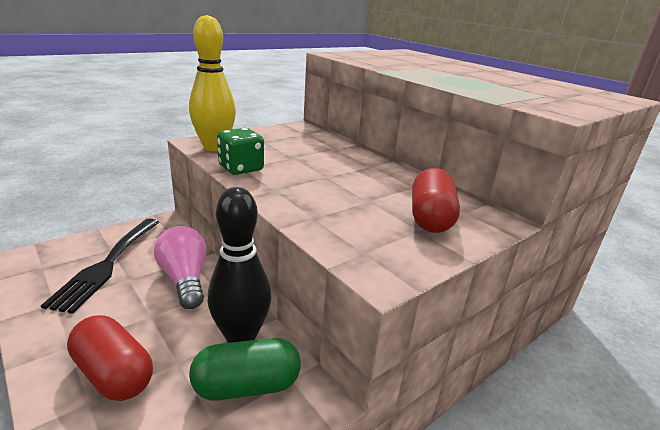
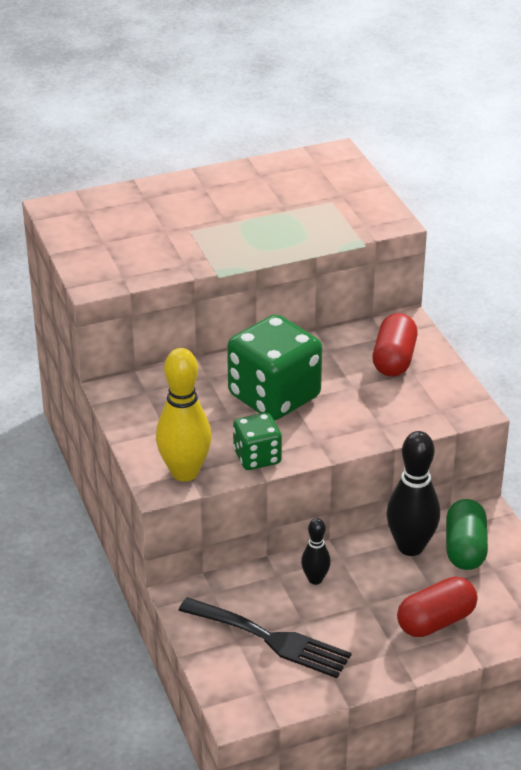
camera: 70 degrees left, 10 degrees up
(185, 279) = (315, 579): pink light bulb -> black bowling pin
(327, 170) = (274, 396): none -> green dice
(430, 218) = (394, 360): red capsule -> red capsule turned 75 degrees clockwise

